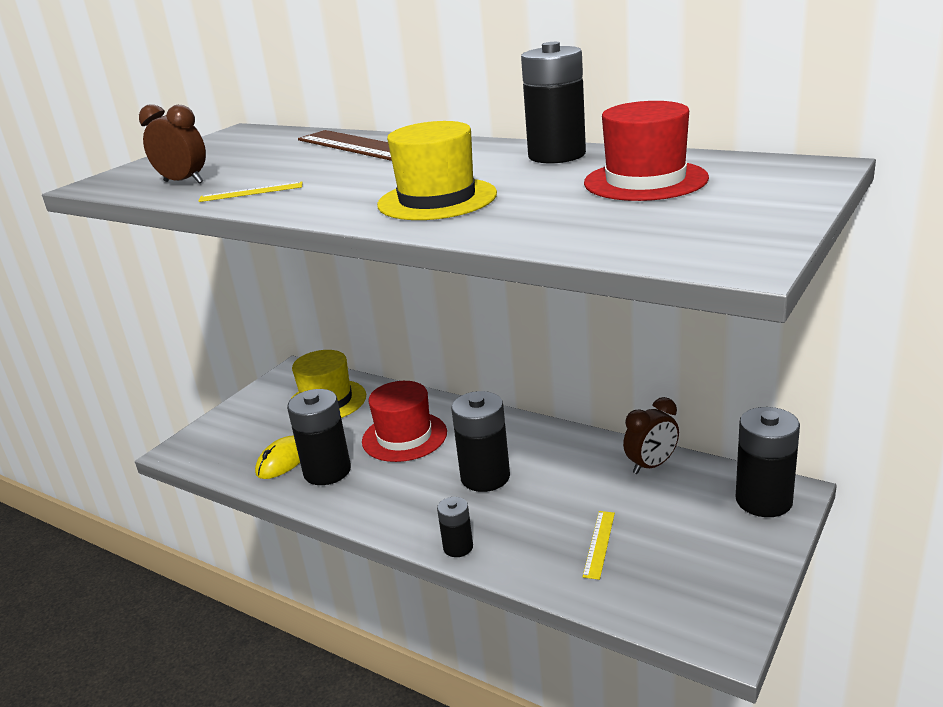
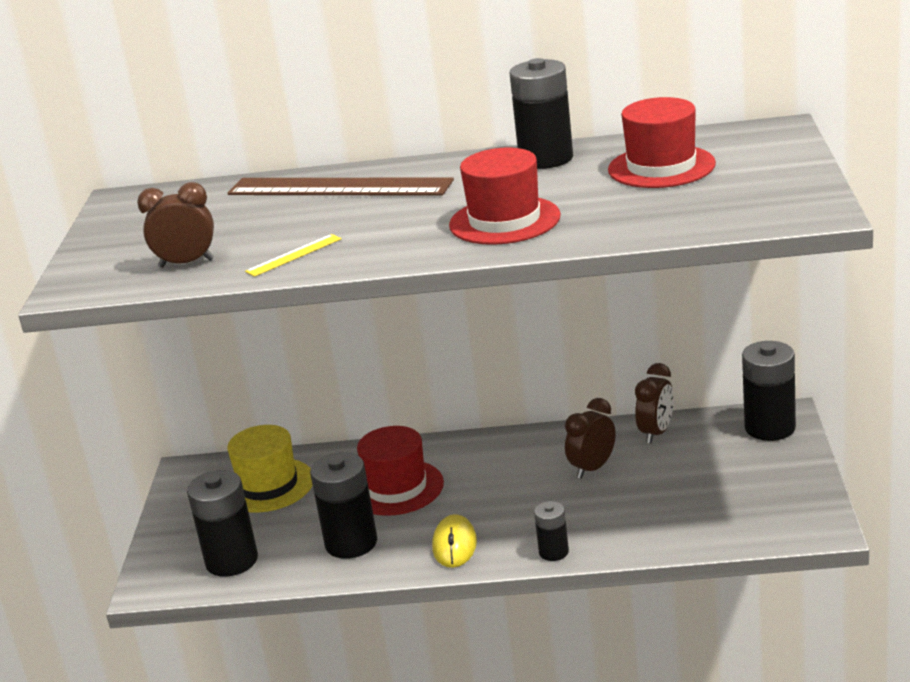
camera: 30 degrees left, 0 degrees up
(283, 461) = (290, 552): yellow mouse -> yellow mouse (454, 545)
(437, 199) = (504, 220): yellow hat -> red hat
(485, 477) = (517, 492): black battery -> black battery (231, 561)
(565, 479) = (592, 468): none -> brown clock
(599, 544) = (671, 505): yellow ruler -> none

